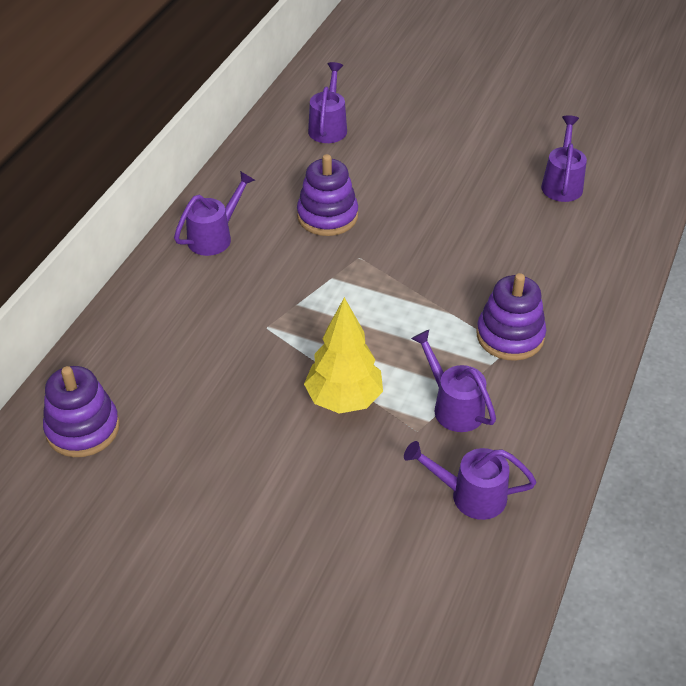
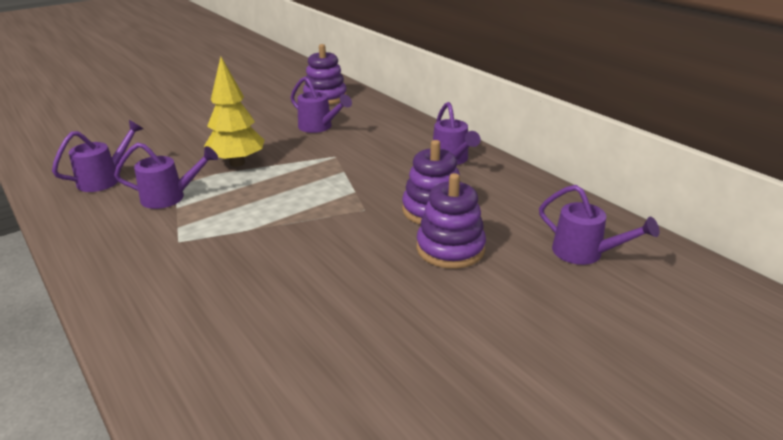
camera: 120 degrees right, 15 degrees down
(510, 336) = (187, 247): purple stacking toy -> purple stacking toy (450, 249)
(562, 183) = (338, 396): purple watering can -> purple watering can (319, 127)

